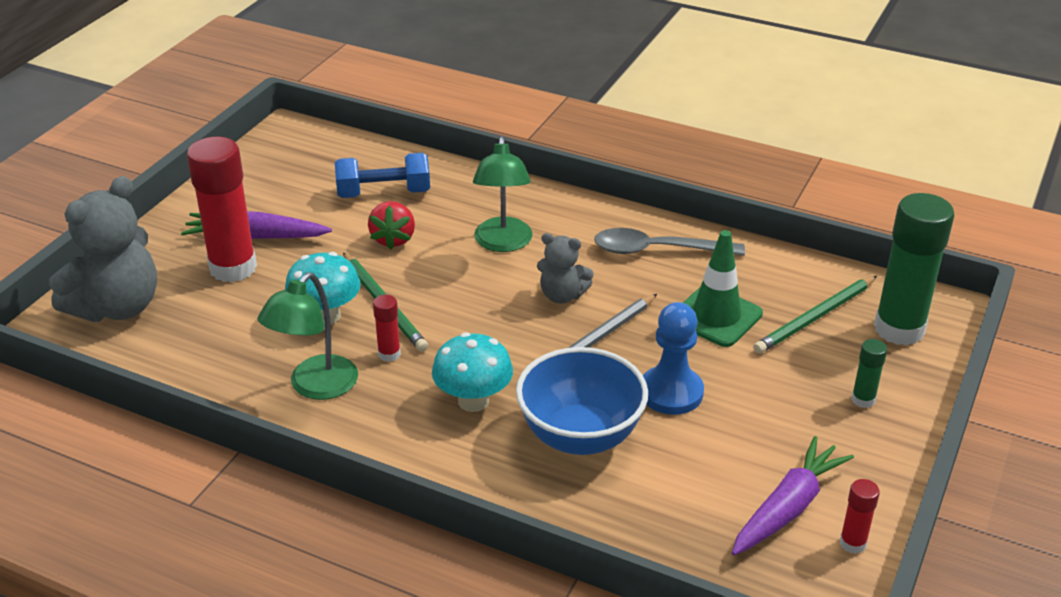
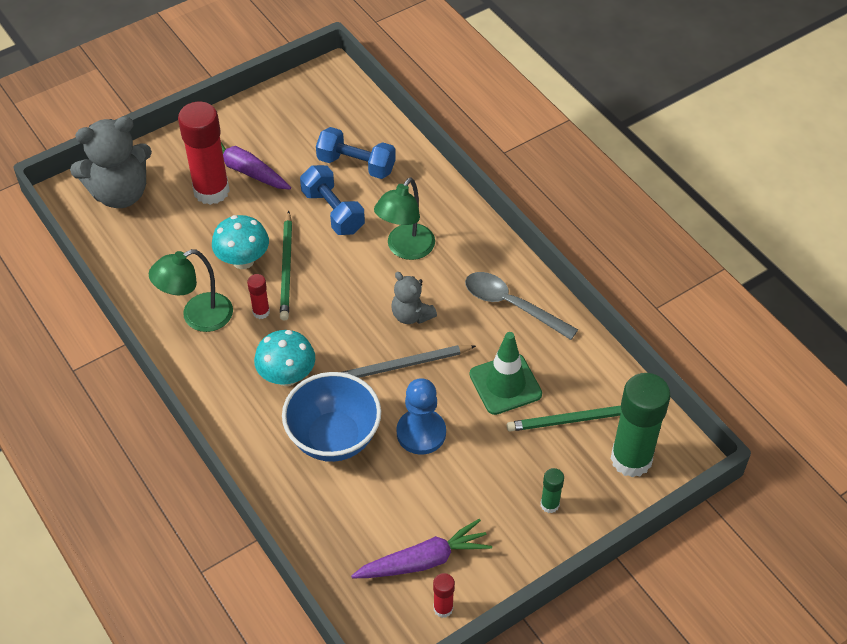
camera: 30 degrees right, 15 degrees up
(393, 239) = (333, 212): red strawberry -> blue dumbbell

